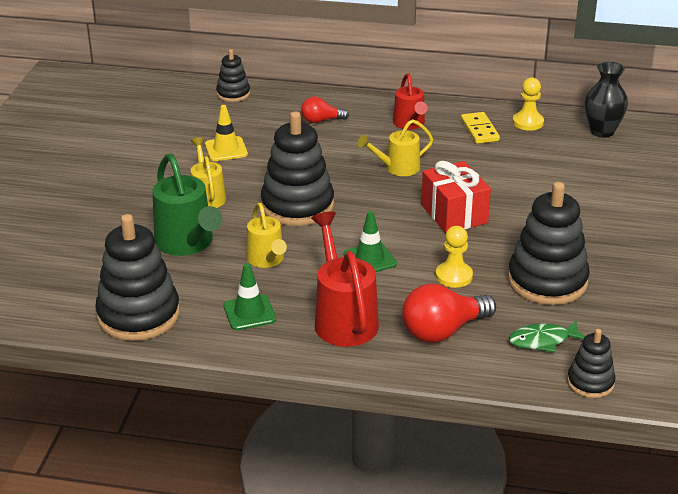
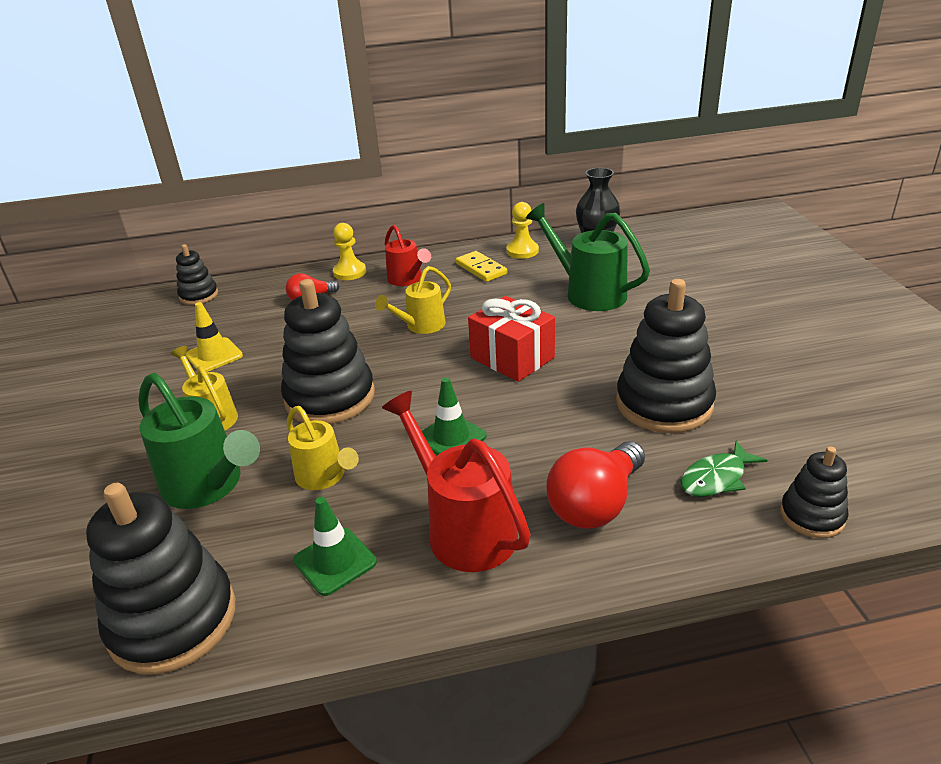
camera: 20 degrees left, 0 degrees up
(454, 276) = (560, 429): yellow pawn -> yellow pawn (349, 272)
(557, 176) = (588, 292): none -> green watering can

